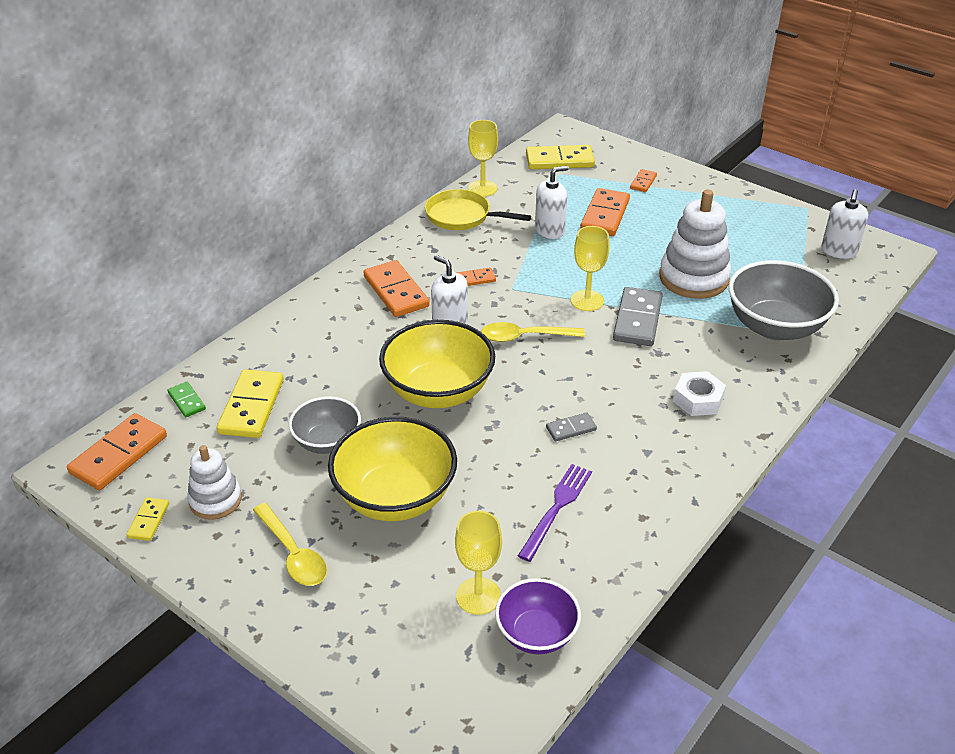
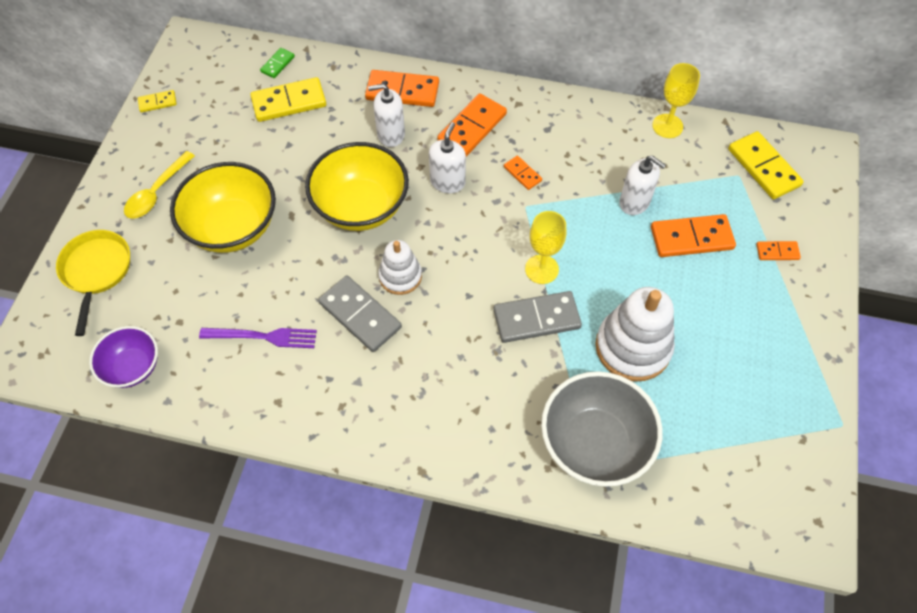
camera: 65 degrees right, 20 degrees up
(119, 454) = (210, 56): orange domino -> orange domino (402, 91)
(215, 500) = (189, 127): white stacking toy -> white stacking toy (400, 276)
(327, 442) = (272, 162): grey bowl -> none
(462, 216) = (611, 128): yellow pan -> yellow pan (96, 271)
(478, 596) = (156, 317): yellow goblet -> none
(525, 337) = (462, 240): yellow spoon -> none
(571, 429) = (360, 315): grey domino -> grey domino, size x1.94
(698, 399) = (446, 403): white nut -> none
(838, 251) = (775, 478): white soap dispenser -> white soap dispenser (391, 134)

